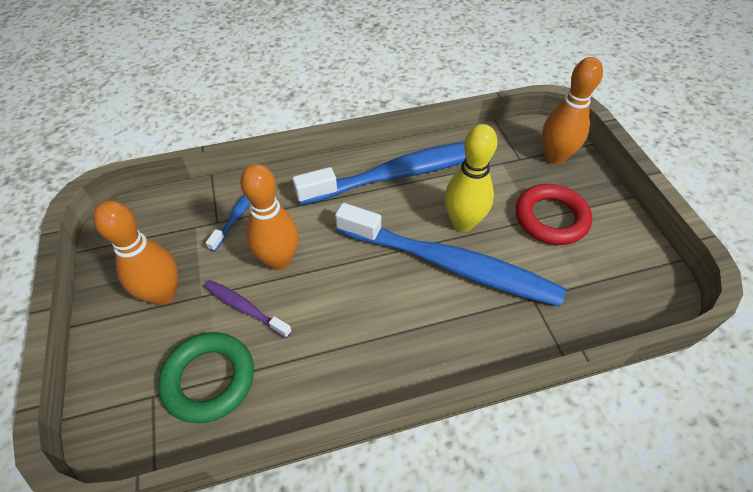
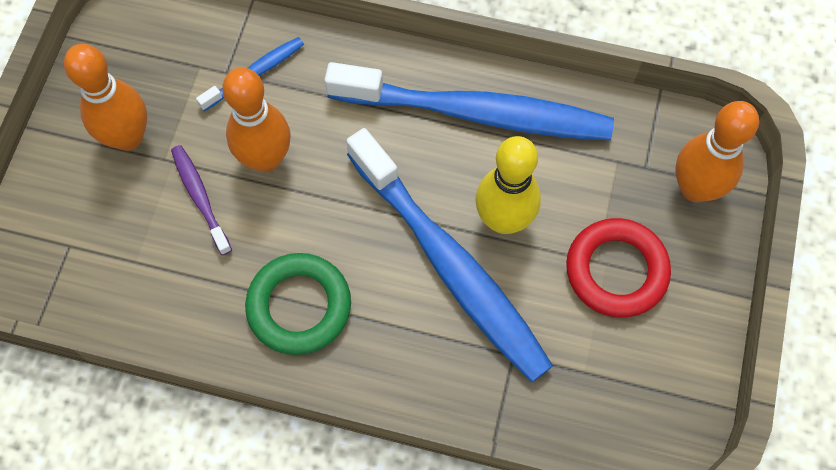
camera: 30 degrees right, 15 degrees up
(209, 379) = (127, 258): green ring -> green ring (299, 306)

